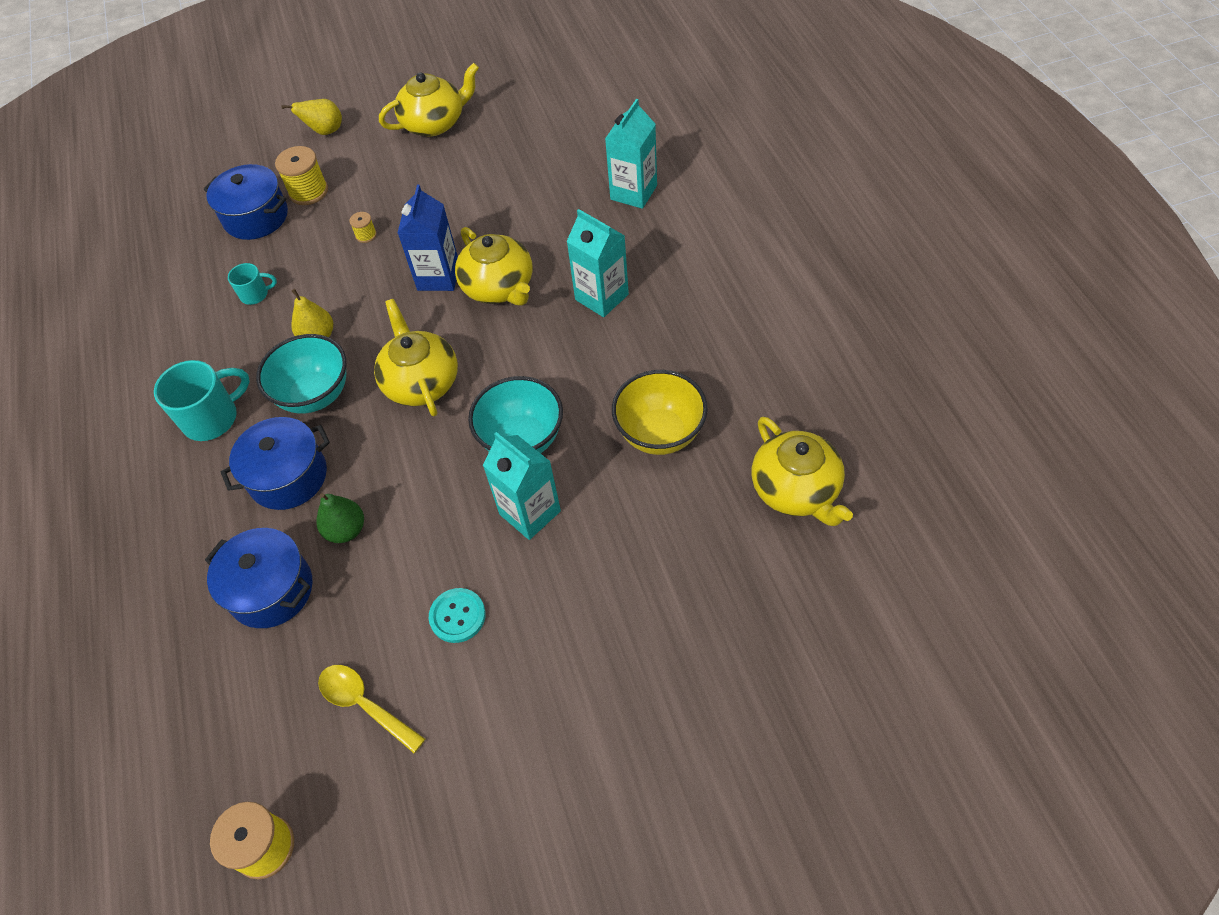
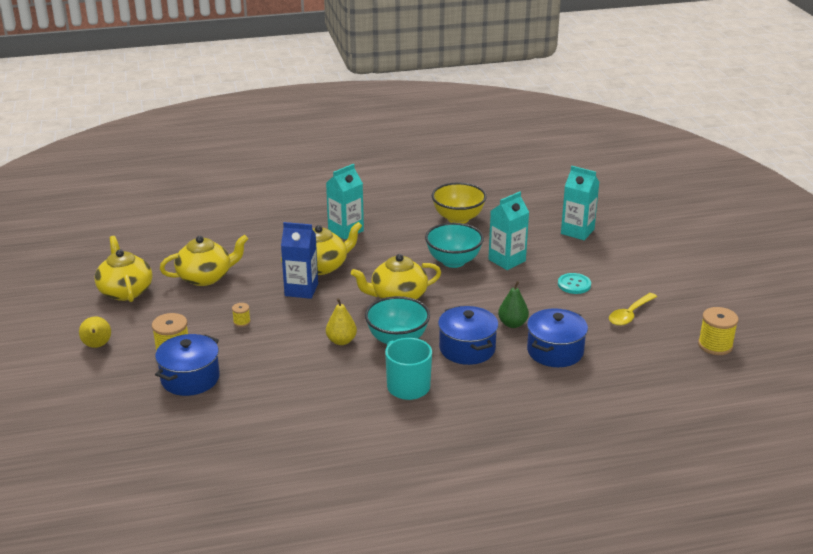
camera: 90 degrees left, 25 degrees down
(255, 294) = (284, 373): turquoise mug -> none
(633, 192) = (254, 215): turquoise carton -> turquoise carton (577, 231)
(796, 490) = (501, 185): yellow teapot -> yellow teapot (205, 277)

